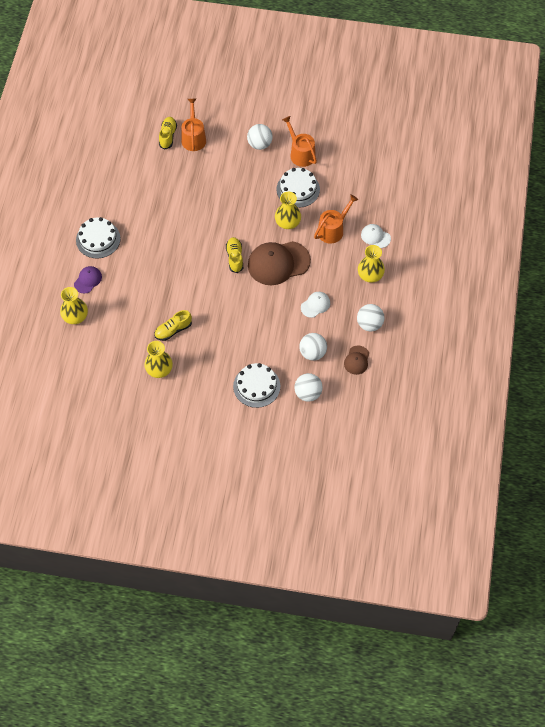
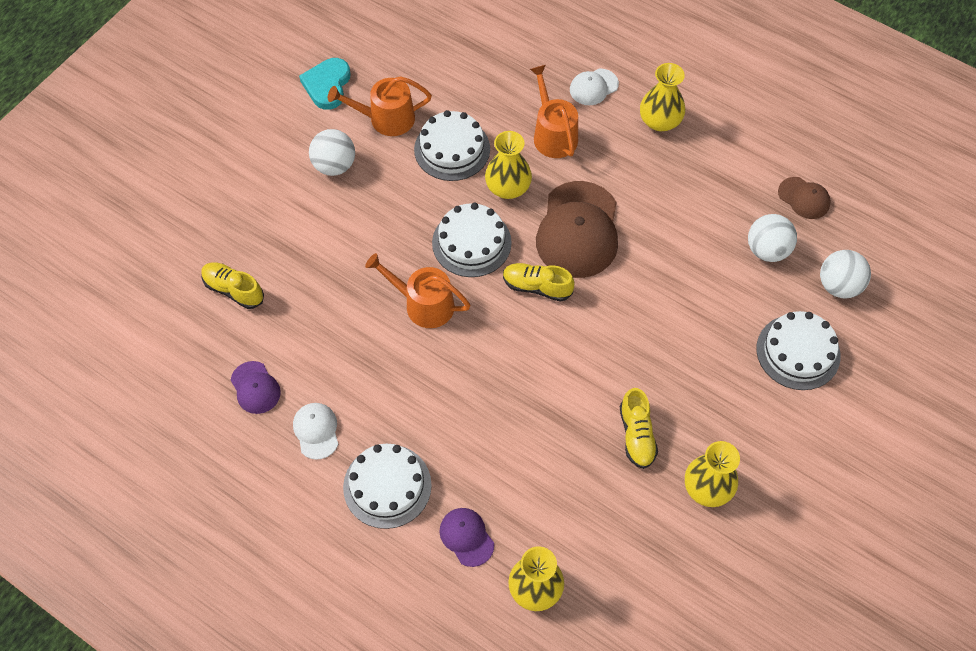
camera: 65 degrees left, 0 degrees up
(122, 167) = (255, 388): none -> purple cap
(193, 138) = (262, 253): orange watering can -> orange watering can (423, 304)
(246, 220) = (471, 242): none -> white cake
(307, 120) = (327, 85): none -> turquoise heart
(315, 305) = (680, 211): white cap -> white cap (316, 431)
(369, 324) = (746, 156): white ball -> none

